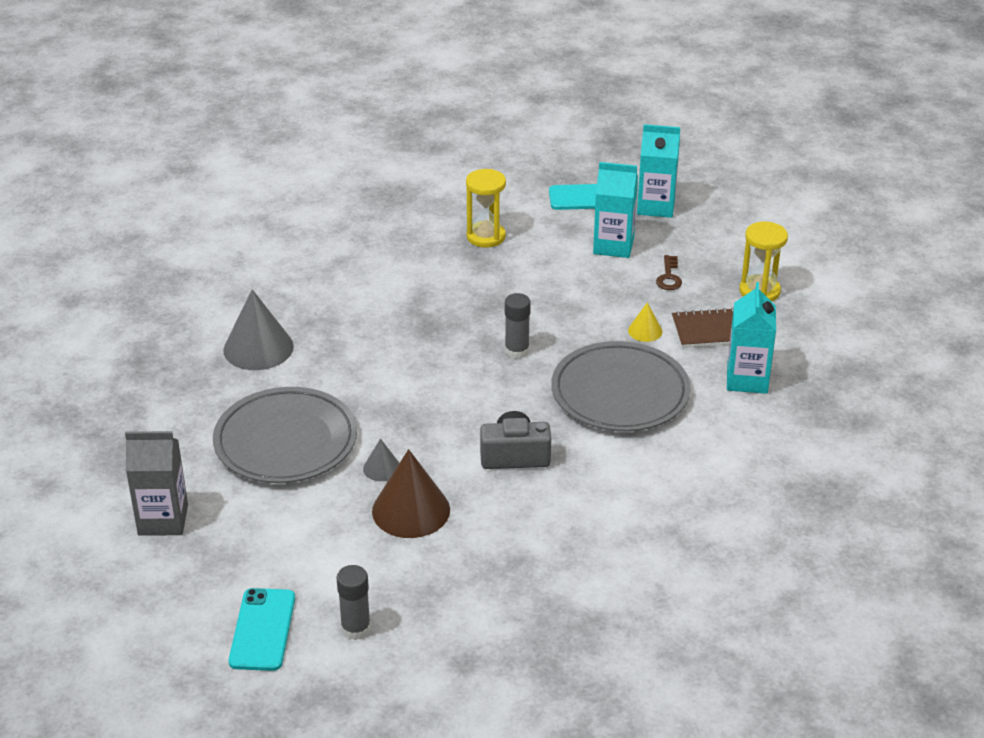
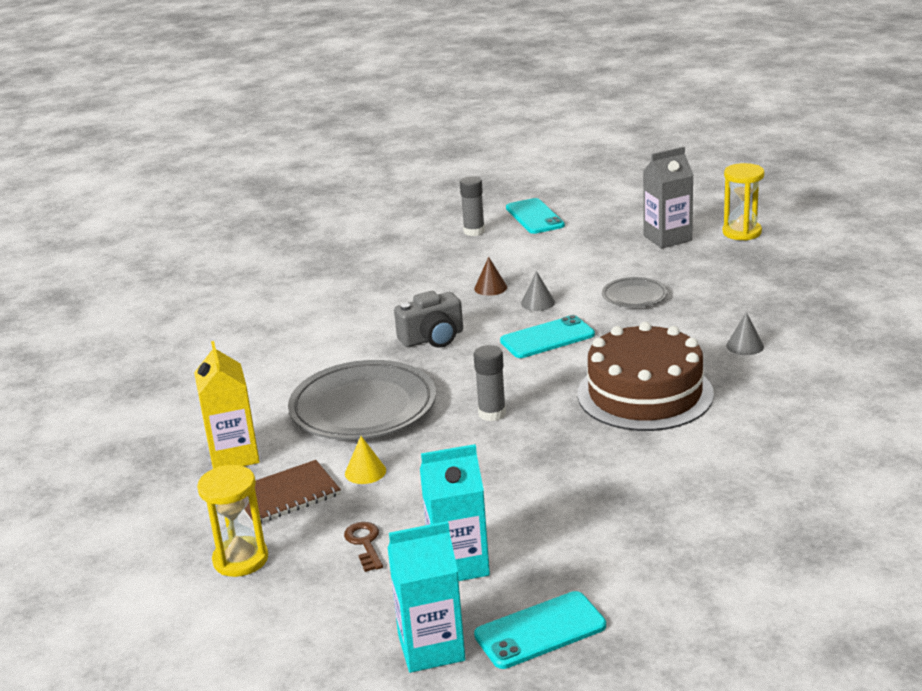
camera: 160 degrees right, 10 degrees down
(258, 348) = (745, 346): grey cone -> grey cone, size x0.50
(286, 441) = (634, 296): grey plate -> grey plate, size x0.50
(384, 329) = (645, 394): none -> brown cake
(410, 417) = (547, 338): none -> turquoise phone
(411, 510) = (490, 288): brown cone -> brown cone, size x0.50
(486, 236) = (632, 525): yellow hourglass -> yellow hourglass (742, 232)
(747, 379) = (234, 456): turquoise carton -> yellow carton

